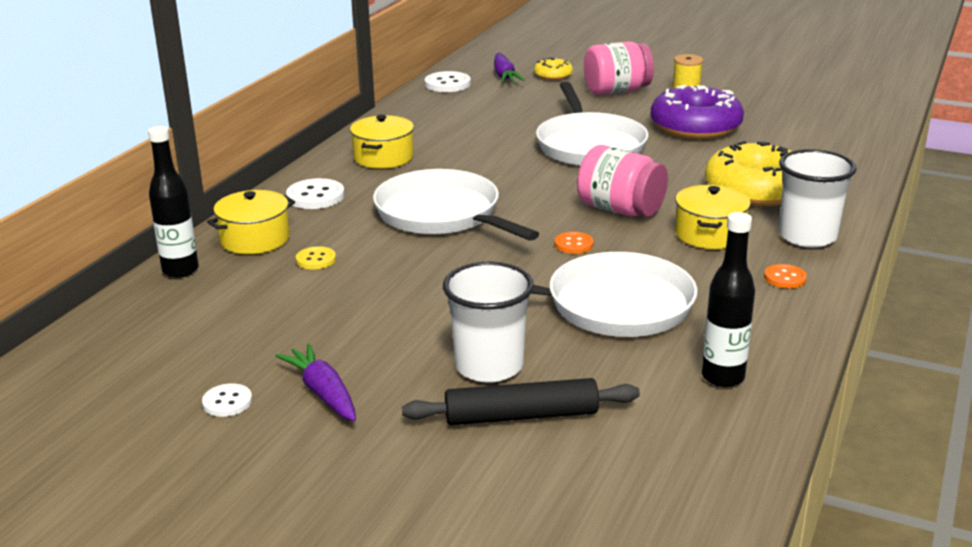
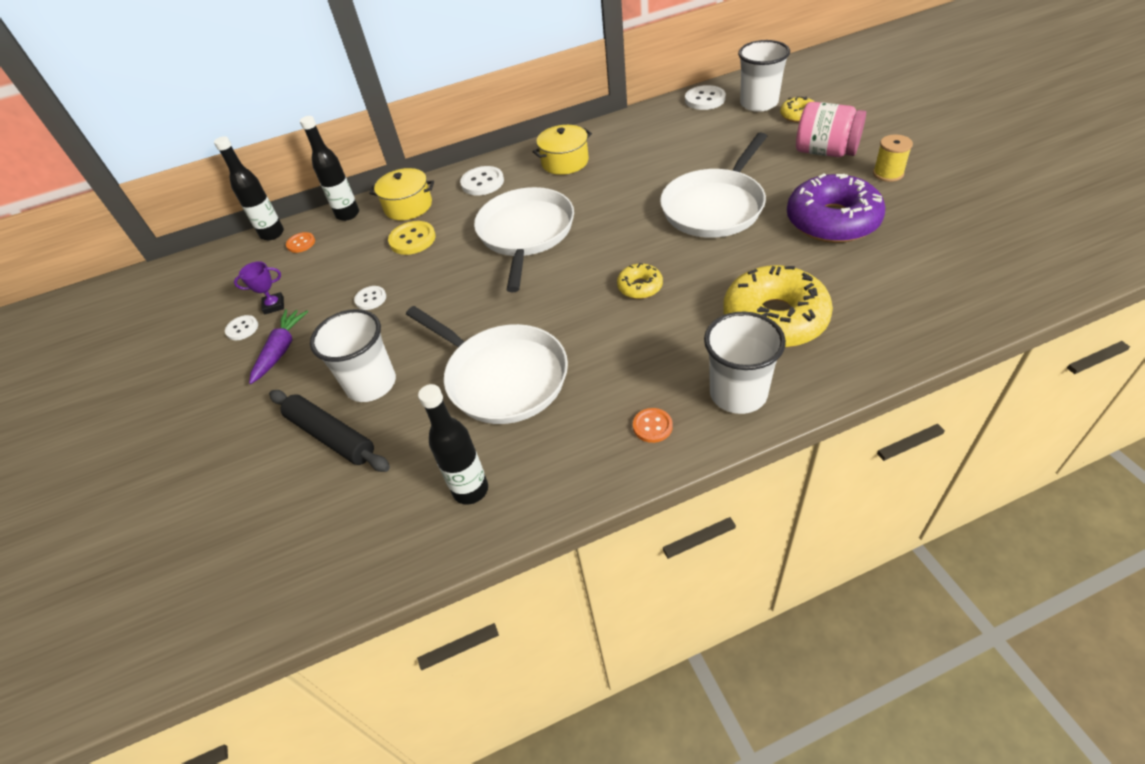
camera: 50 degrees right, 20 degrees up
(94, 321) = (272, 234): none -> black bottle
(233, 368) = (274, 305): none -> purple trophy
(316, 259) = (412, 239): yellow button -> yellow button, size x1.61
(357, 315) = (371, 299): none -> white button
(504, 76) = (758, 103): purple carrot -> white cup
(573, 244) = (561, 305): orange button -> orange button (301, 243)
(620, 210) = (640, 287): pink jar -> yellow donut
(709, 234) = (666, 347): yellow pot -> none

